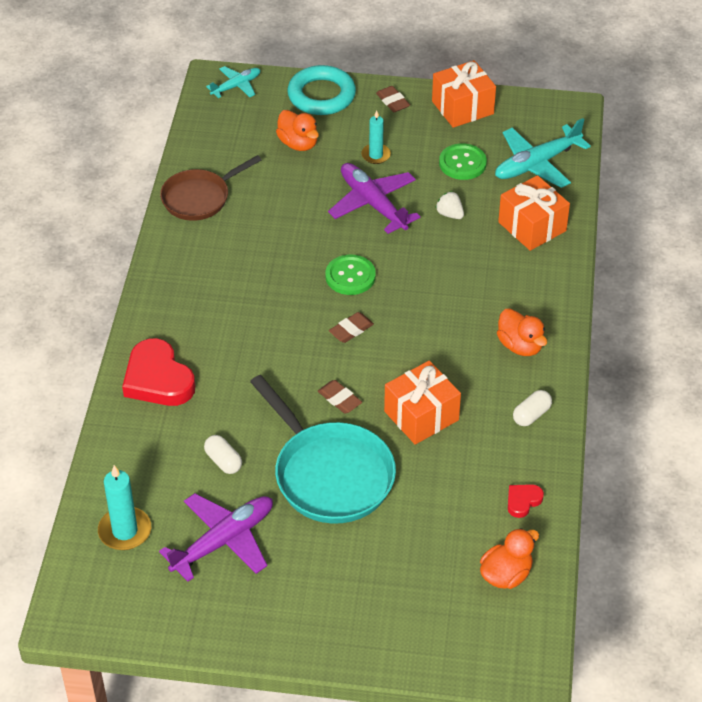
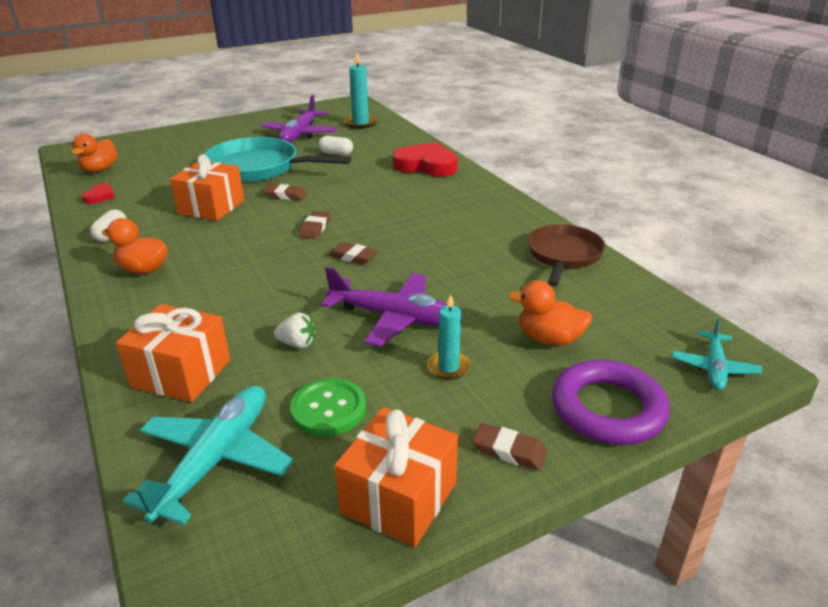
camera: 145 degrees right, 15 degrees down
(321, 95) = (608, 409): turquoise ring -> purple ring
(350, 276) = (353, 257): green button -> brown eraser

